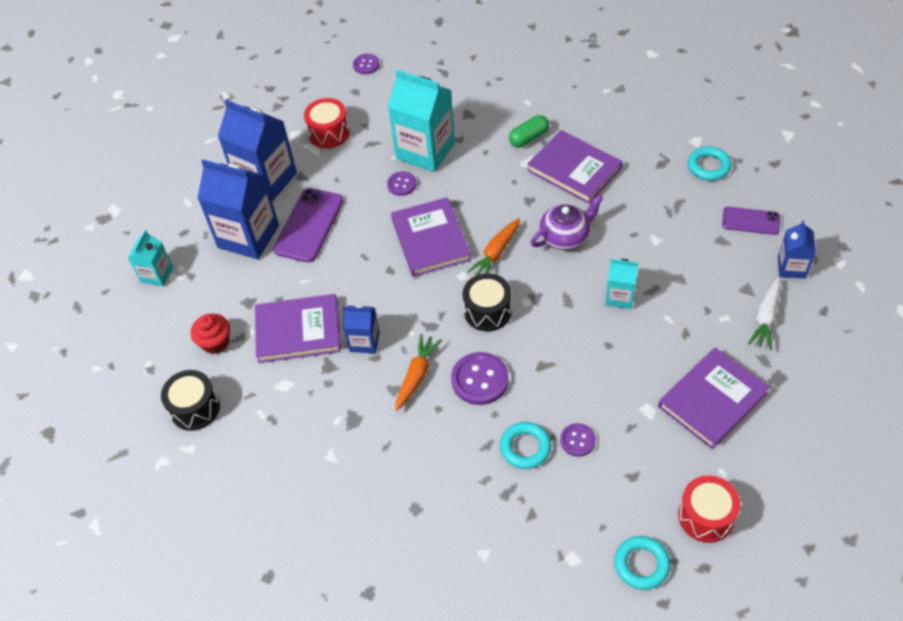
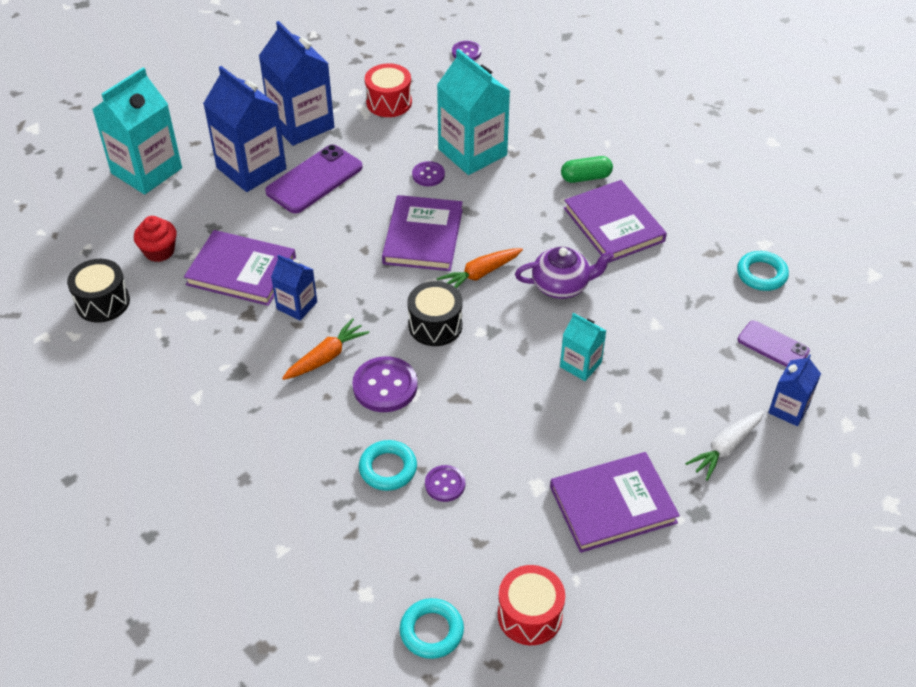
camera: 20 degrees right, 5 degrees down
(157, 274) = (146, 171): turquoise carton -> turquoise carton, size x1.90

